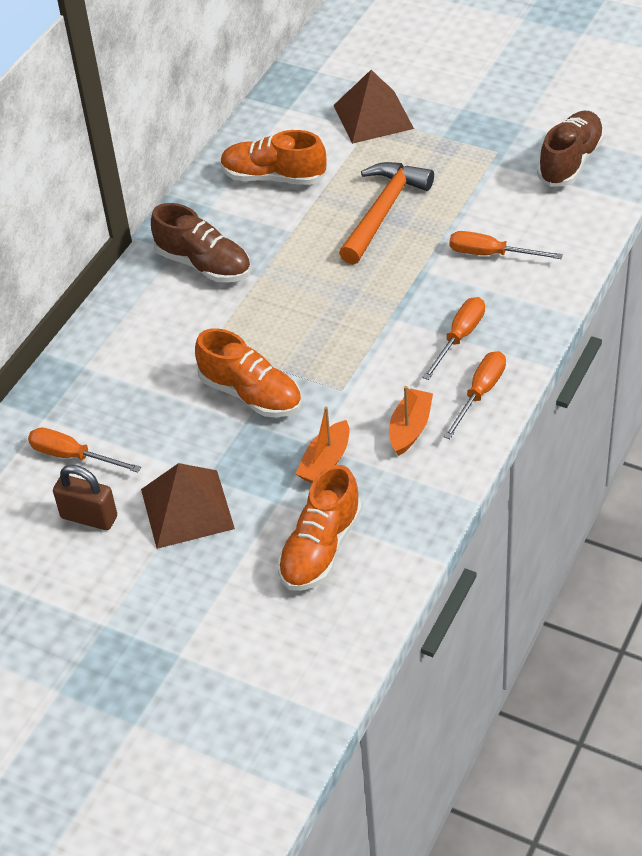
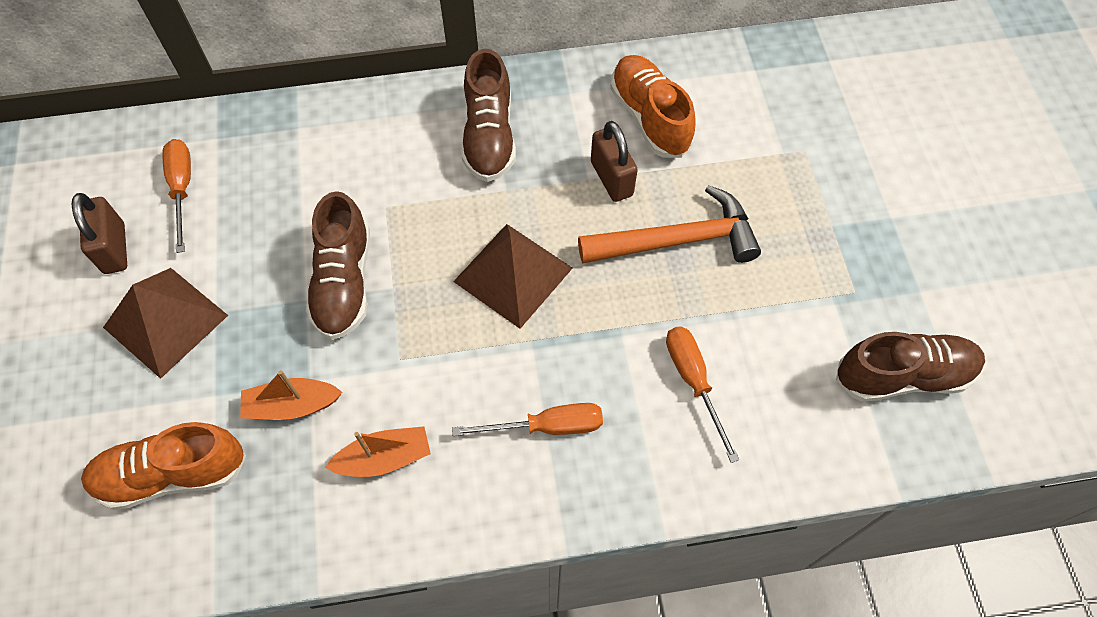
camera: 50 degrees right, 15 degrees up
(251, 394) = (344, 282): orange shoe -> brown shoe
(304, 219) = (611, 179): none -> brown padlock
(373, 116) = (806, 146): brown pyramid -> brown pyramid (513, 274)
(480, 393) = (477, 498): orange screwdriver -> none

